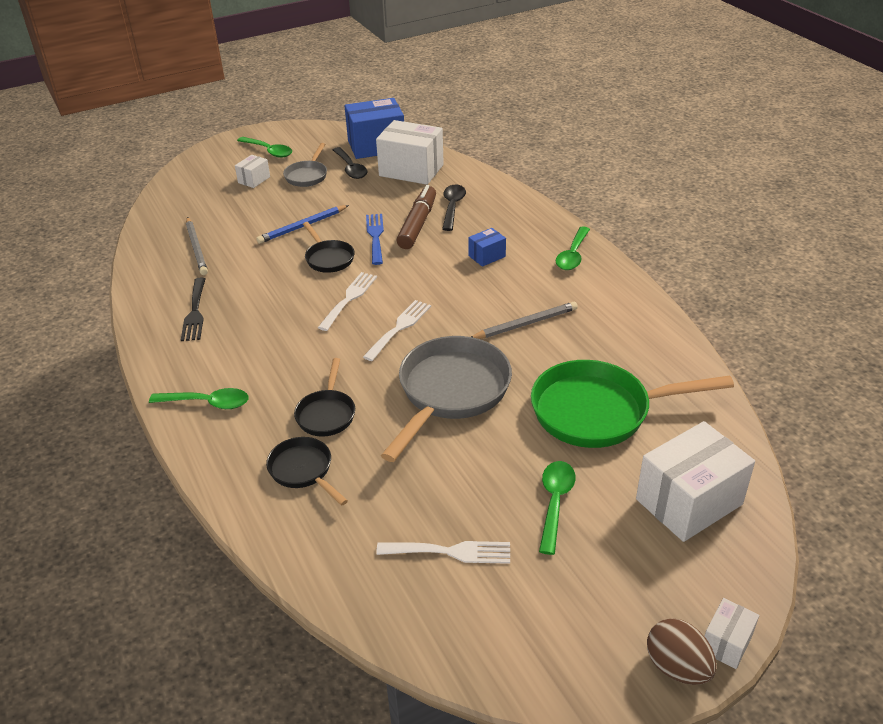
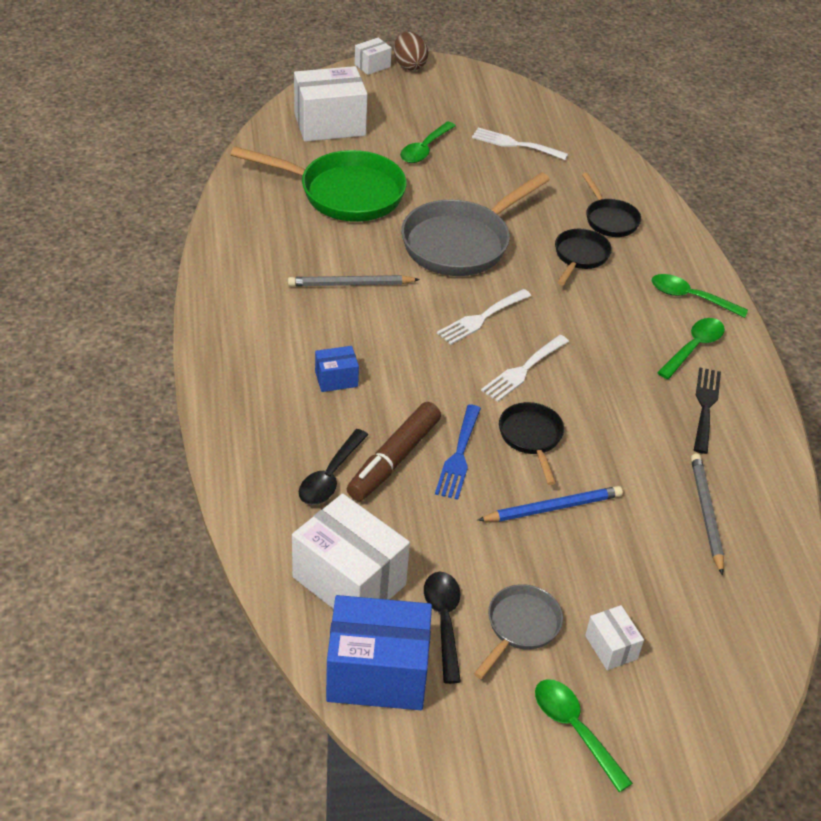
camera: 165 degrees left, 5 degrees up
(254, 180) = (611, 647): white box -> white box turned 75 degrees counterclockwise
(573, 255) = (236, 349): green spoon -> green spoon (694, 347)

